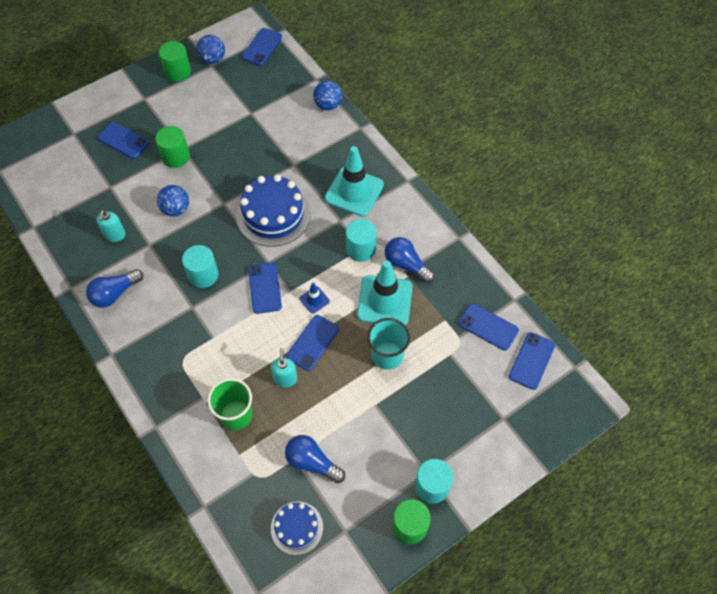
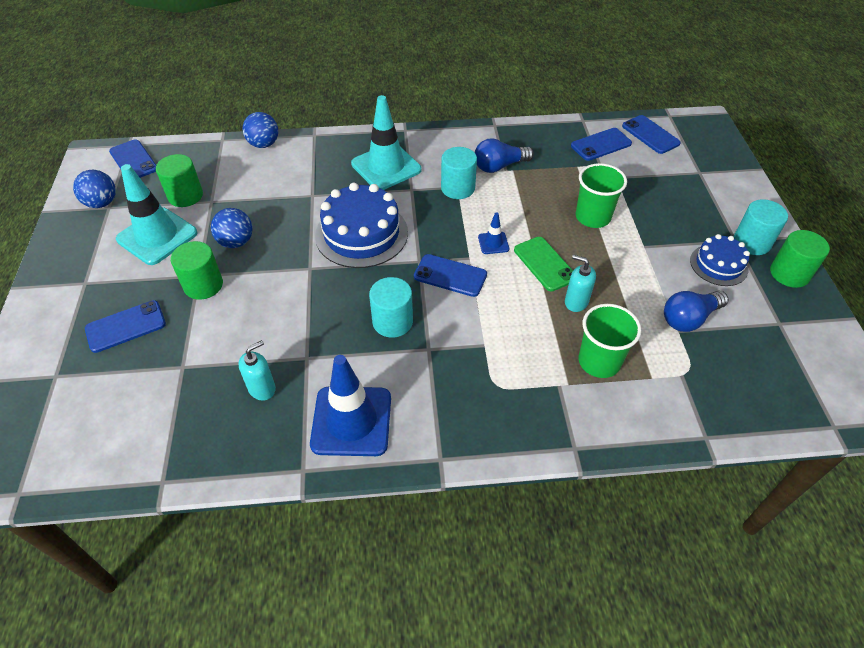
camera: 60 degrees left, 10 degrees down
(115, 235) = (262, 388): turquoise soap dispenser -> turquoise soap dispenser turned 75 degrees counterclockwise
(115, 293) = (351, 421): blue light bulb -> blue traffic cone
(176, 209) = (279, 313): blue ball -> blue ball (236, 242)
(178, 72) = (83, 238): green cylinder -> green cylinder (185, 196)
(297, 528) = (763, 361): blue cake -> blue cake (718, 265)
(312, 342) = (544, 264): blue phone -> green phone
(384, 301) = (529, 195): turquoise traffic cone -> turquoise traffic cone (157, 236)
(387, 355) = (592, 217): turquoise cup -> green cup

